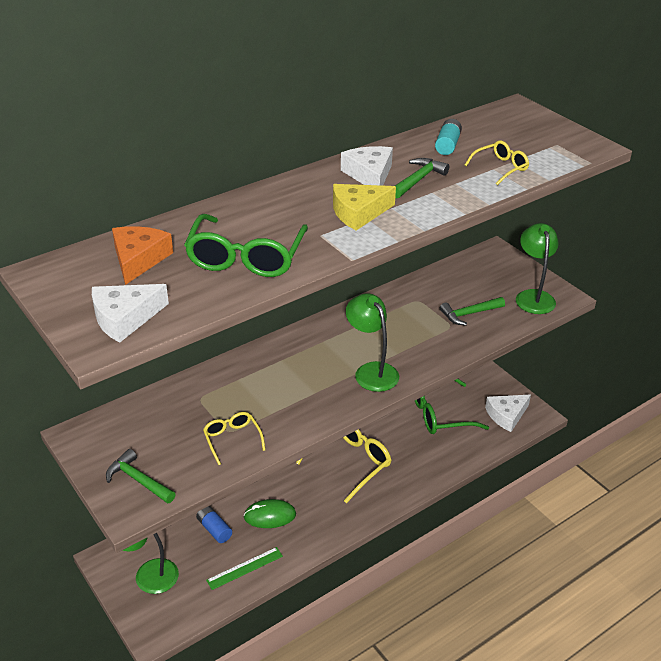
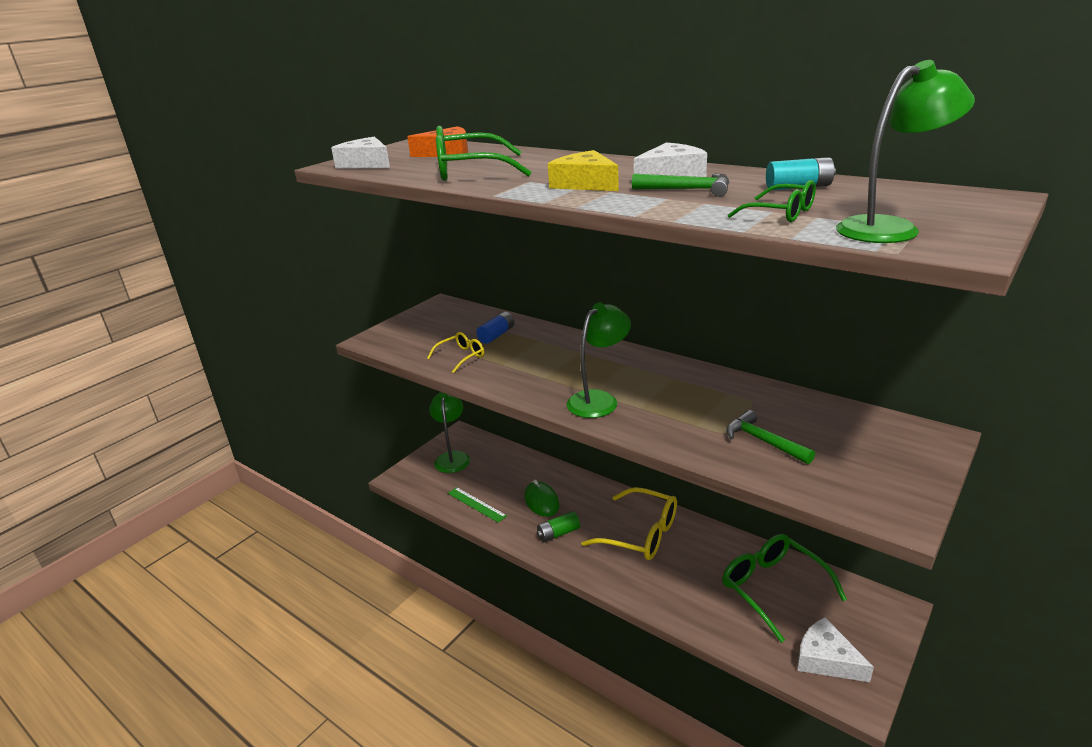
camera: 75 degrees right, 10 degrees down
(138, 480) = (401, 335): green hammer -> none
(214, 529) = (511, 475): blue battery -> blue battery (496, 335)
(321, 515) = (558, 533): none -> green battery
(500, 168) = (781, 213): yellow glasses -> green glasses
(533, 296) = (864, 488): green lamp -> green lamp (890, 228)

